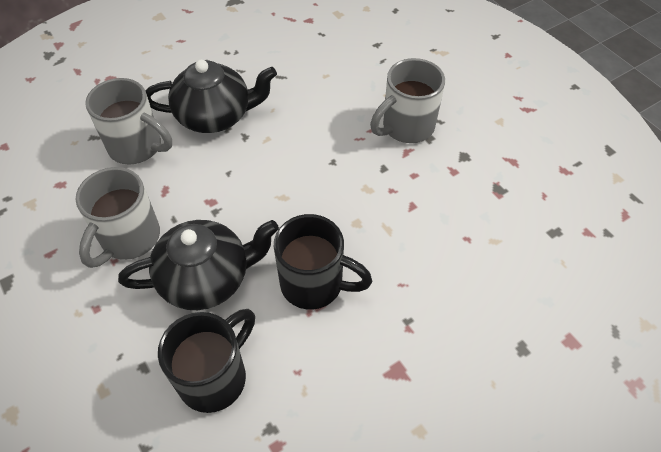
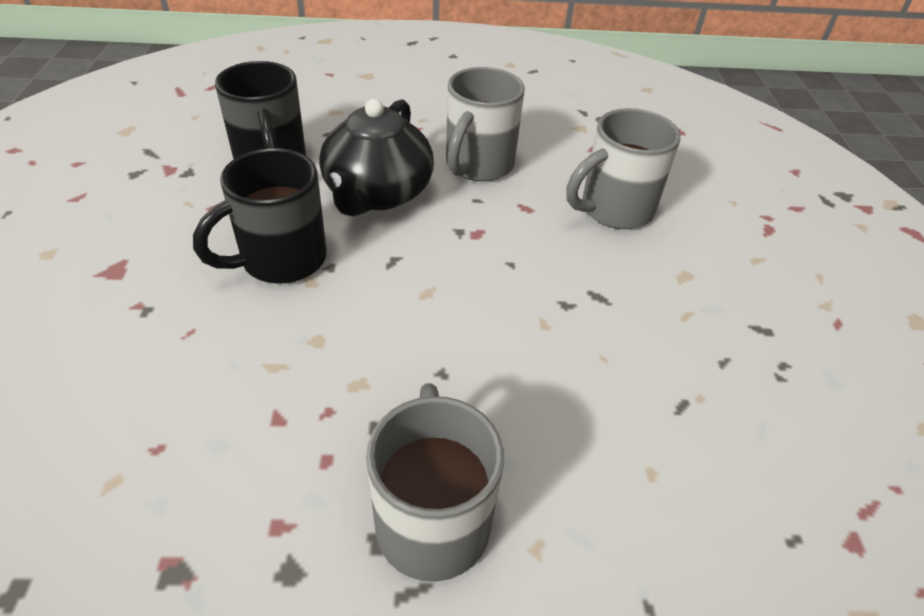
camera: 120 degrees right, 10 degrees down
(129, 239) = (478, 165): grey mug -> grey mug turned 120 degrees counterclockwise
(215, 115) = (629, 293): black teapot -> none

